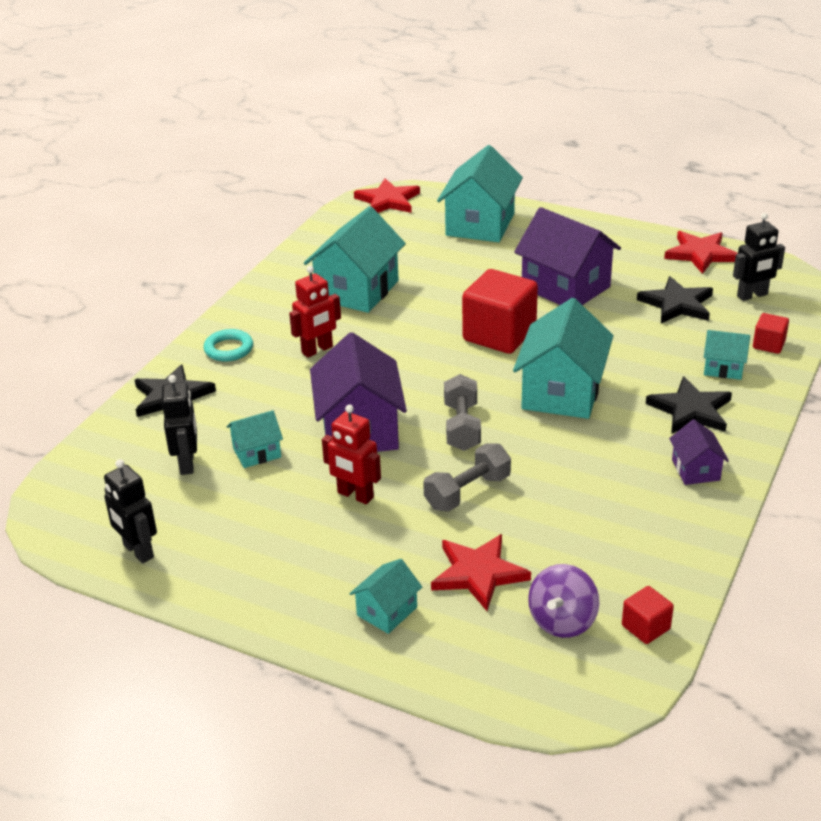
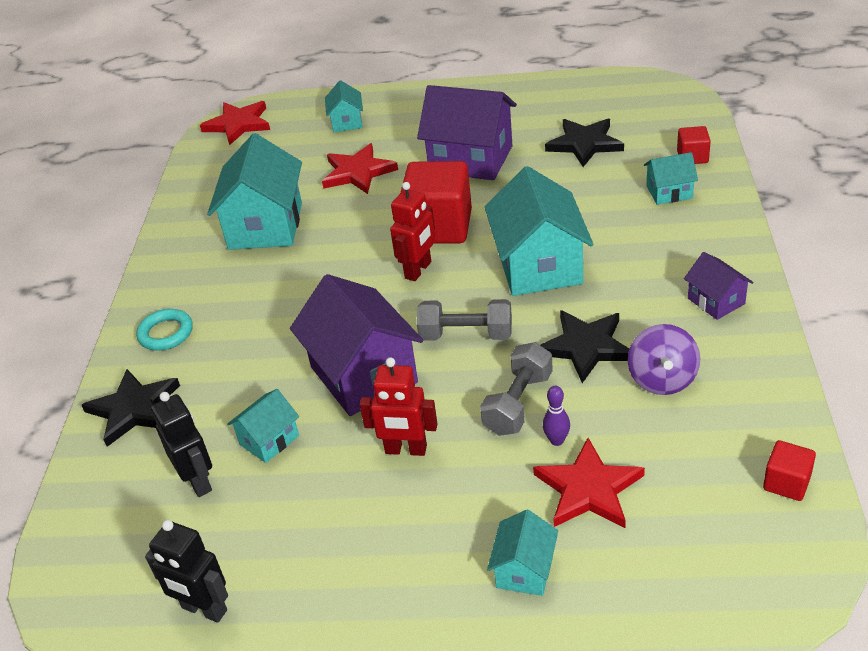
camera: 20 degrees left, 5 degrees up
(317, 350) = (264, 303): red robot -> red robot (418, 270)
(462, 427) = (466, 335): grey dumbbell -> grey dumbbell turned 60 degrees counterclockwise
(478, 530) = (556, 440): none -> purple bowling pin
(480, 224) = (347, 122): turquoise house -> turquoise house, size x0.50
(562, 621) = (705, 508): purple spinning top -> purple spinning top (662, 379)
(691, 410) = (669, 243): black star -> black star (586, 347)
(700, 254) = (572, 90): red star -> red star (358, 172)
(752, 295) = (645, 115): black robot -> none

